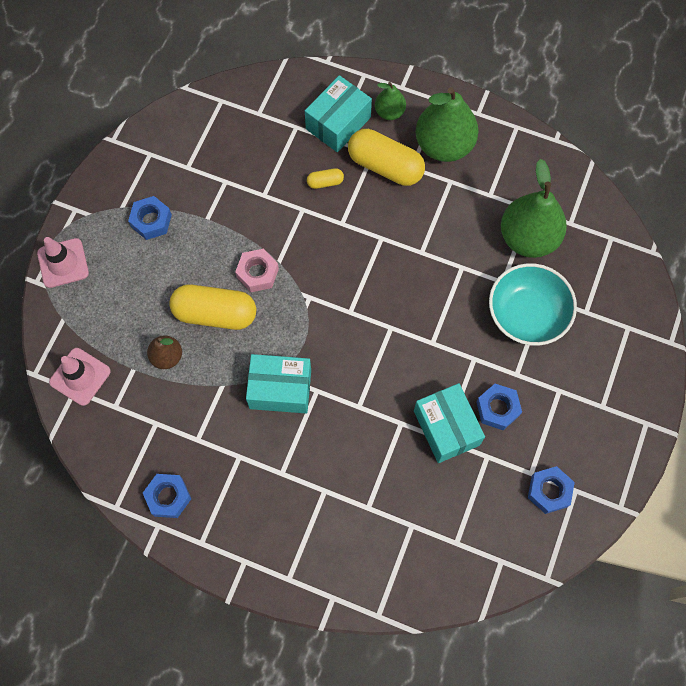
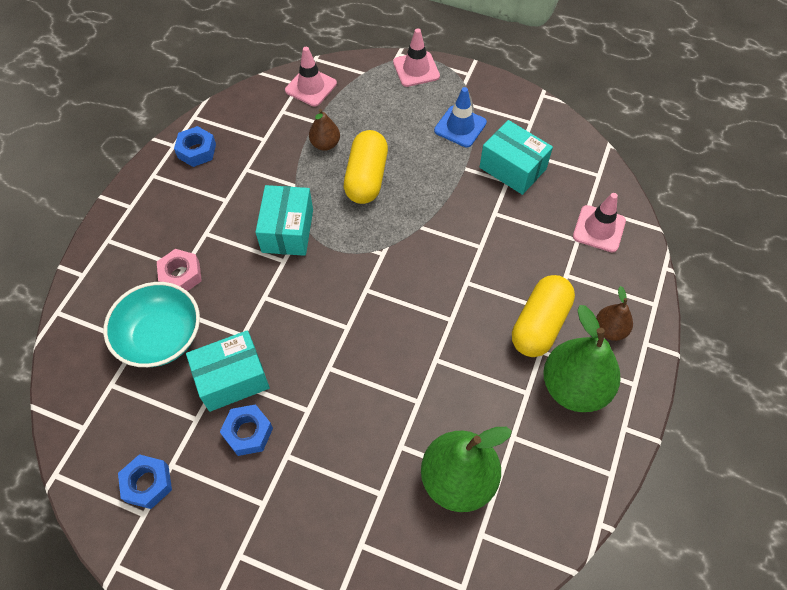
camera: 90 degrees right, 10 degrees down
(151, 221) = (460, 126): blue nut -> blue traffic cone
(257, 273) = (408, 210): pink nut -> pink nut (181, 275)
(284, 108) = (599, 229): none -> pink traffic cone
(325, 182) = (514, 266): yellow capsule -> none
(338, 123) = (588, 278): turquoise box -> turquoise box (512, 168)
(389, 112) = (610, 330): green pear -> brown pear
(527, 314) = (359, 472): turquoise bowl -> turquoise bowl (161, 337)

